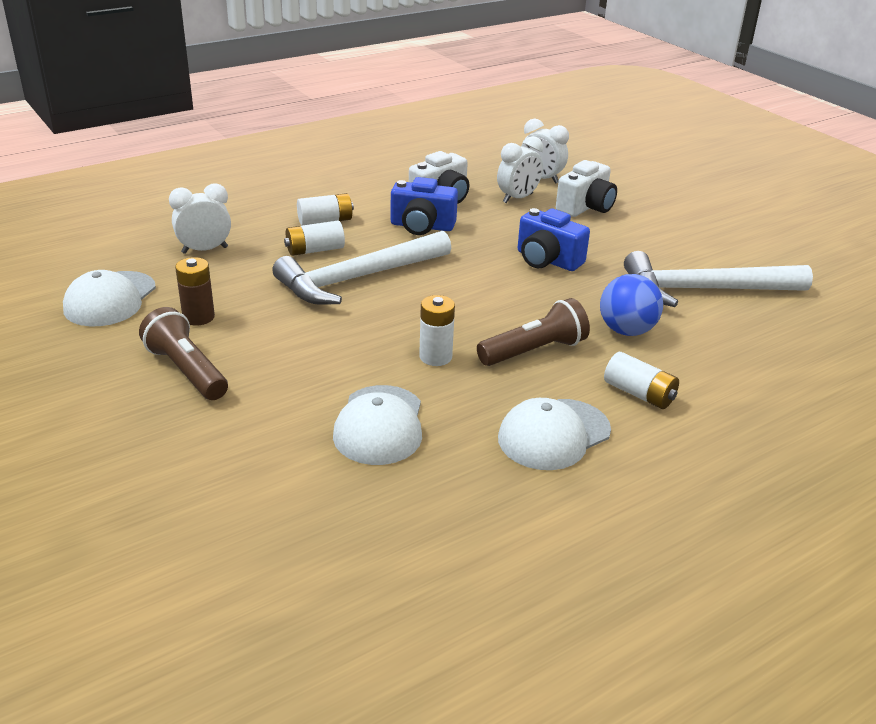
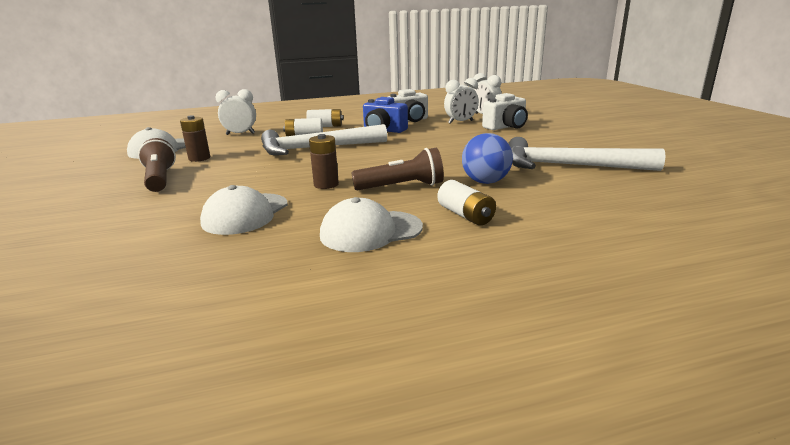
camera: 20 degrees right, 10 degrees down
(435, 357) = (326, 184): white battery -> brown battery
(547, 260) = (455, 147): blue camera -> none

